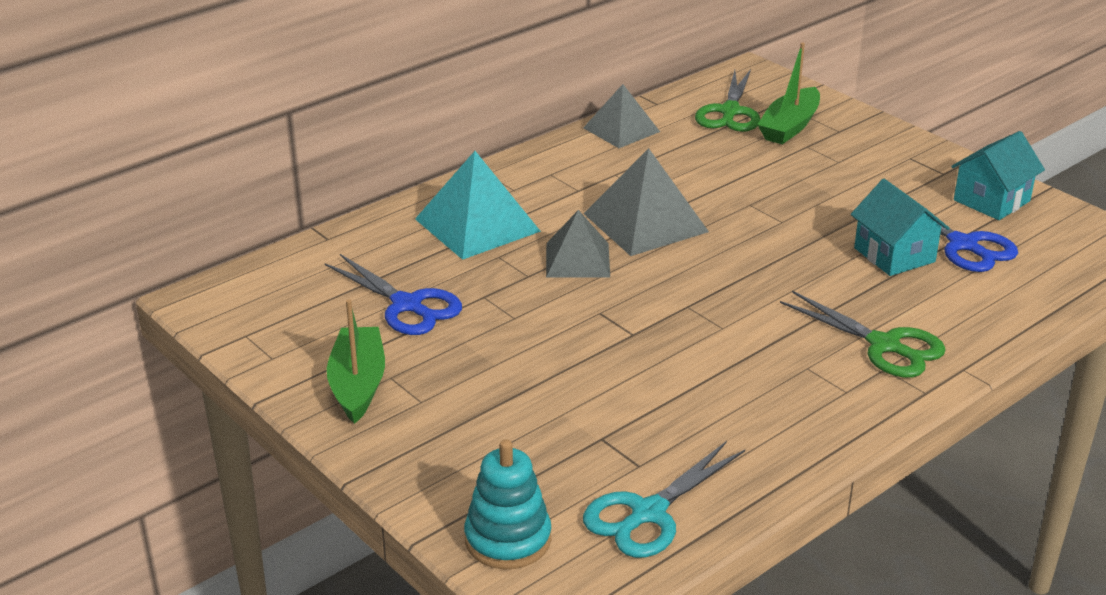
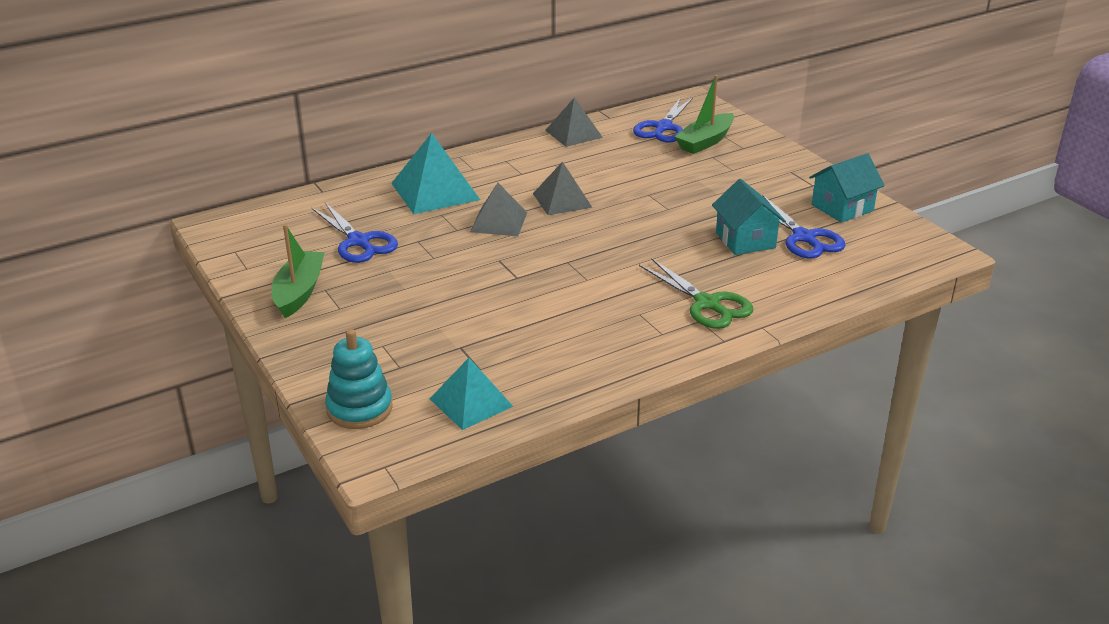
camera: 10 degrees right, 0 degrees up
(645, 222) = (562, 200): grey pyramid -> grey pyramid, size x0.67
(648, 513) = (471, 402): turquoise scissors -> turquoise pyramid
(730, 112) = (663, 127): green scissors -> blue scissors

